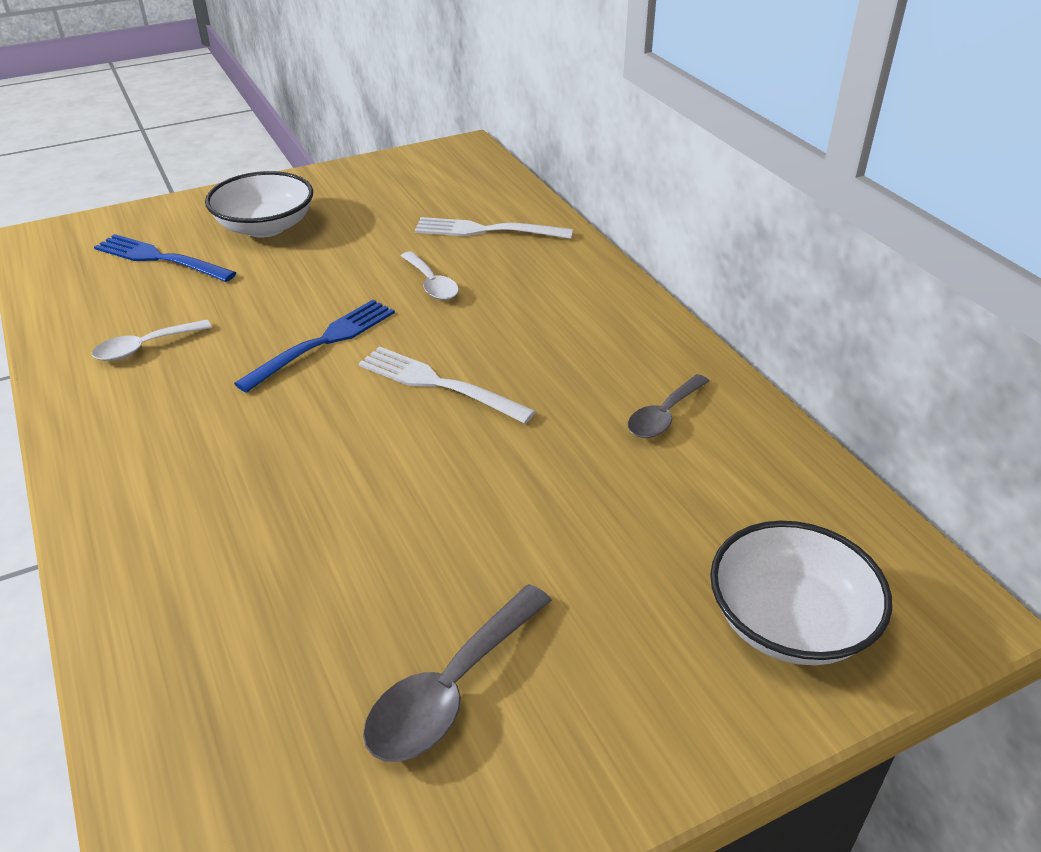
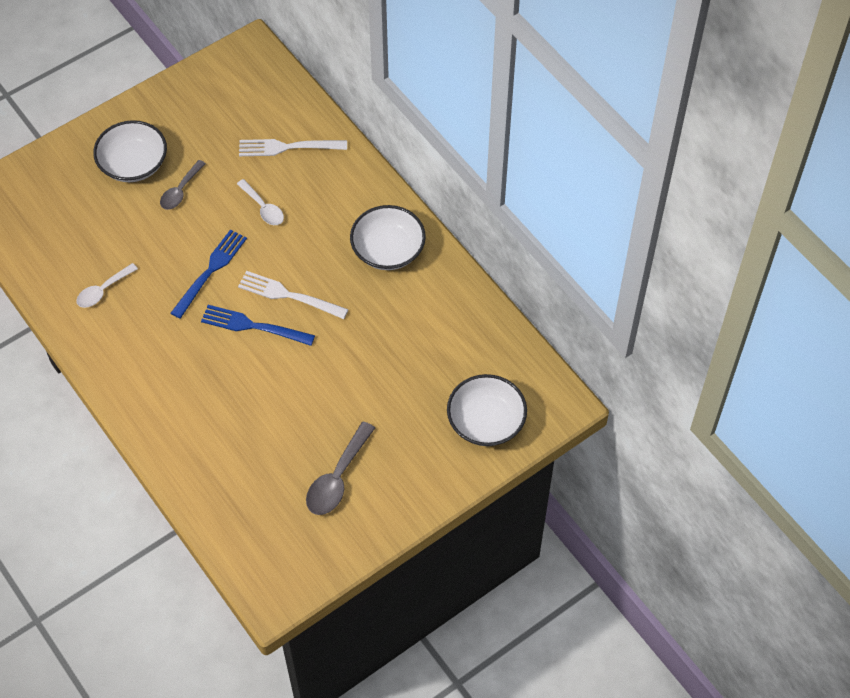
camera: 10 degrees left, 20 degrees up
(160, 259) = (75, 207): blue fork -> blue fork (253, 326)
(616, 347) = (388, 250): none -> white bowl
(664, 416) = (420, 301): grey spoon -> grey spoon (180, 191)

